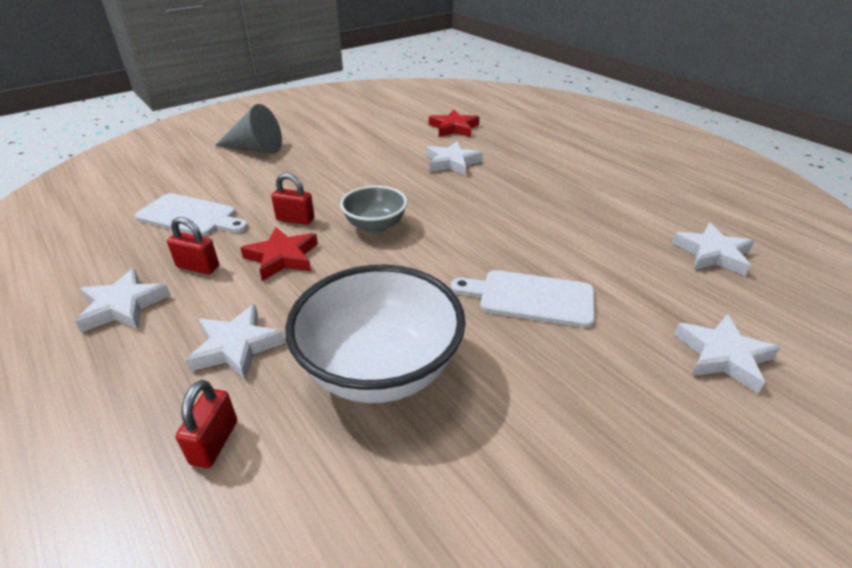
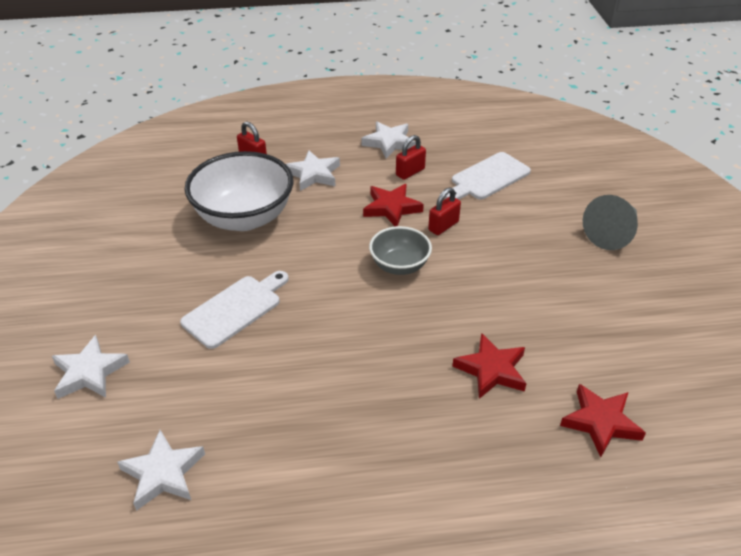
camera: 120 degrees right, 5 degrees up
(452, 162) = (491, 370): white star -> red star

